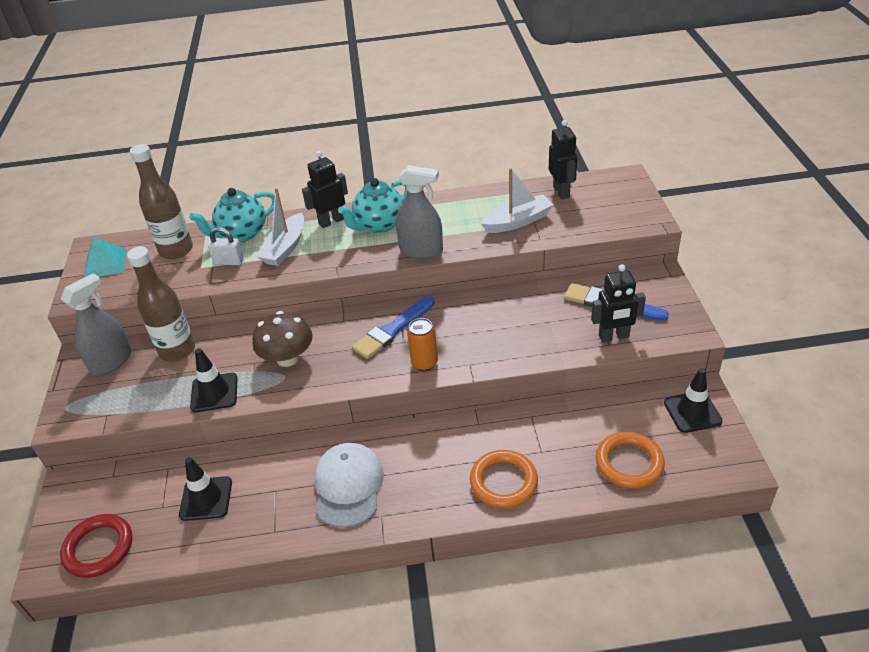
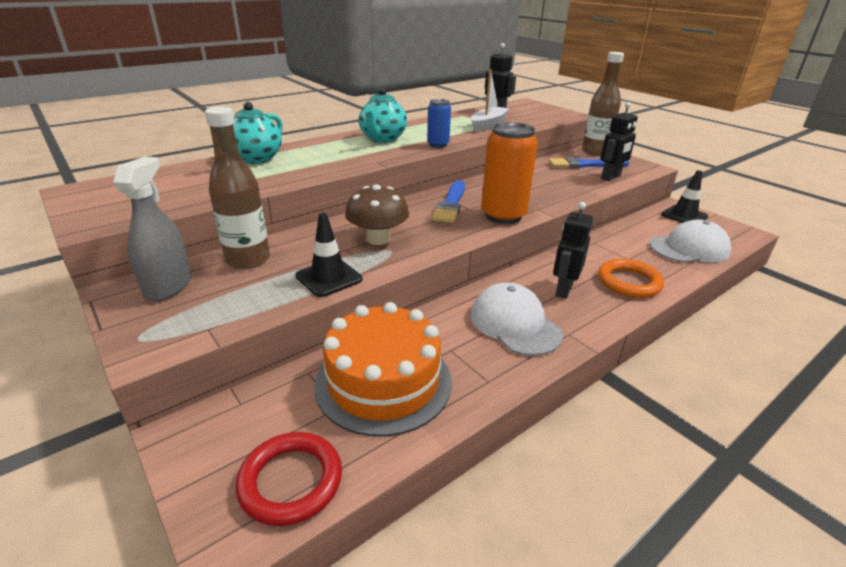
camera: 35 degrees left, 10 degrees down
(105, 263) = (106, 197): turquoise pyramid -> none
(176, 250) = (192, 177): brown bottle -> brown bottle (595, 152)
(206, 498) = (383, 382): black traffic cone -> orange cake
(229, 262) = (263, 174): white padlock -> none
(285, 248) = (313, 160): white boat -> none
(331, 221) = (337, 142): black robot -> black robot (563, 290)
(421, 251) = (438, 145): grey spray bottle -> blue can
(424, 363) = (503, 215): orange can -> orange can, size x1.81
(629, 463) = (689, 248): orange ring -> white cap

